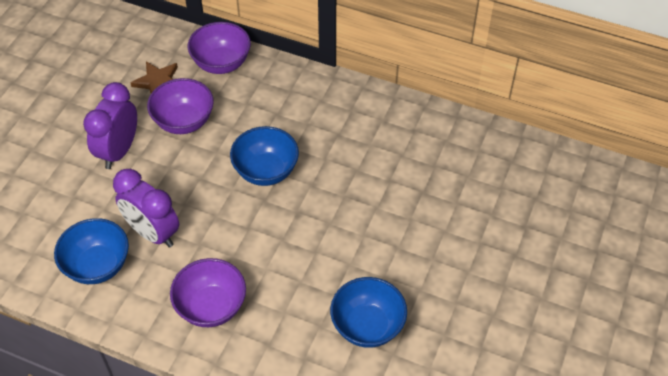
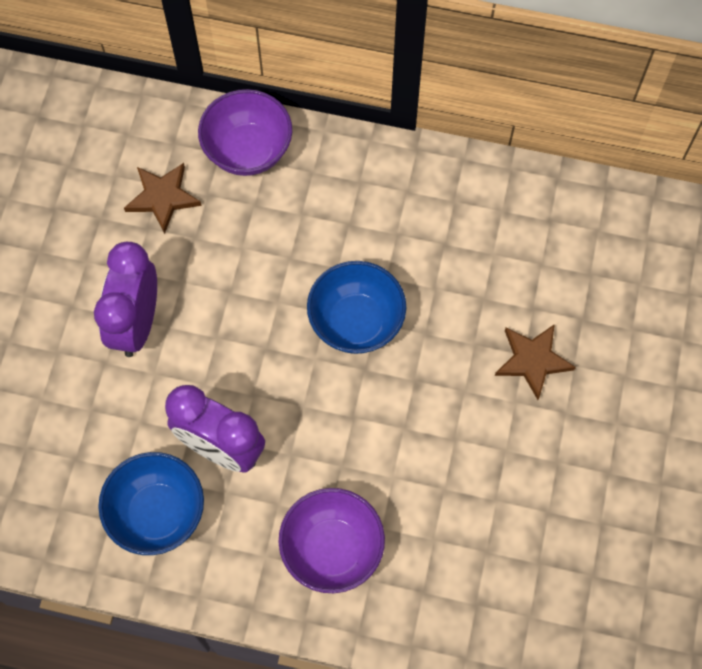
camera: 10 degrees left, 15 degrees up
(184, 121) = (218, 259): purple bowl -> none
(367, 326) = (550, 540): blue bowl -> none
(382, 211) = (532, 360): none -> brown star

